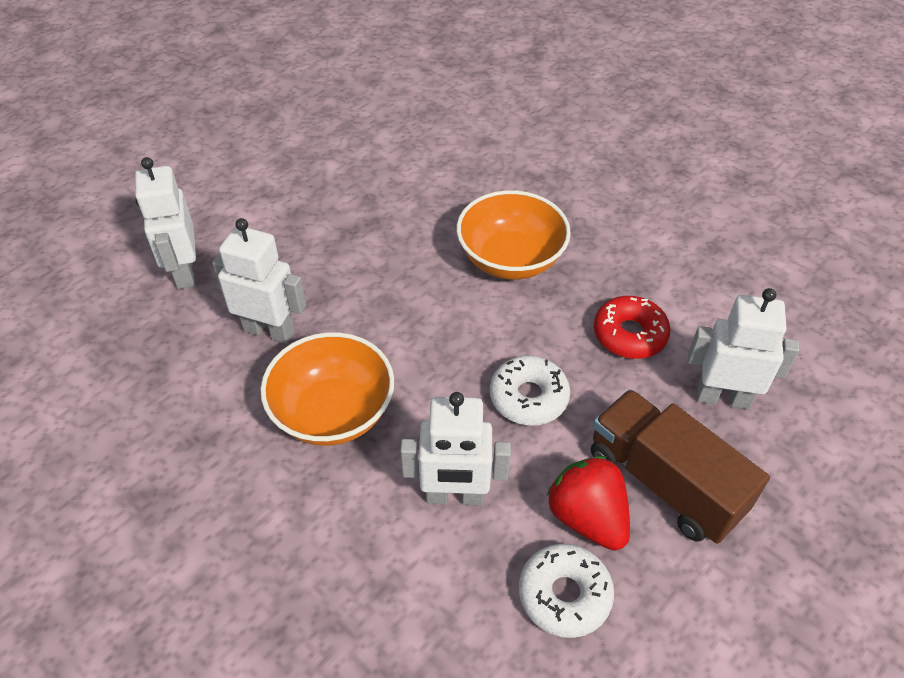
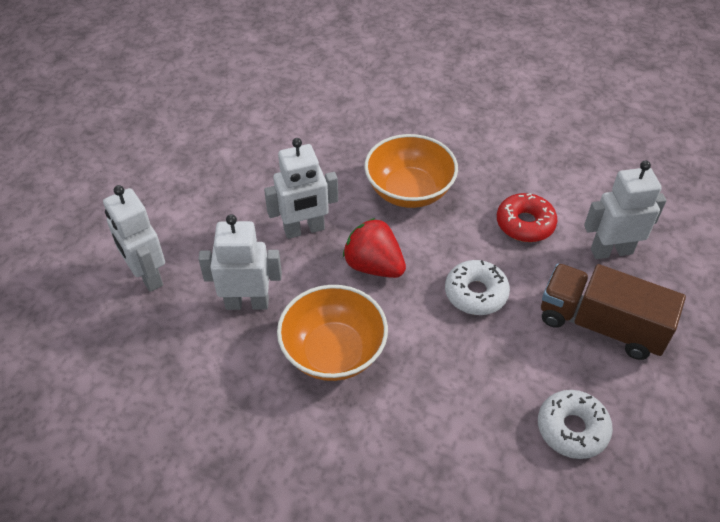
camera: 20 degrees left, 0 degrees up
(454, 496) = (459, 385): white robot -> white robot (304, 230)
(587, 518) = (561, 368): red strawberry -> red strawberry (374, 266)

